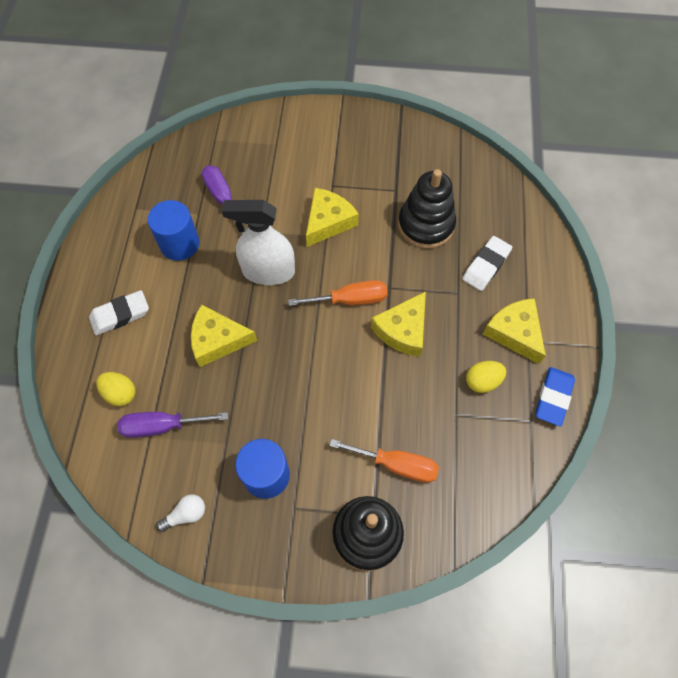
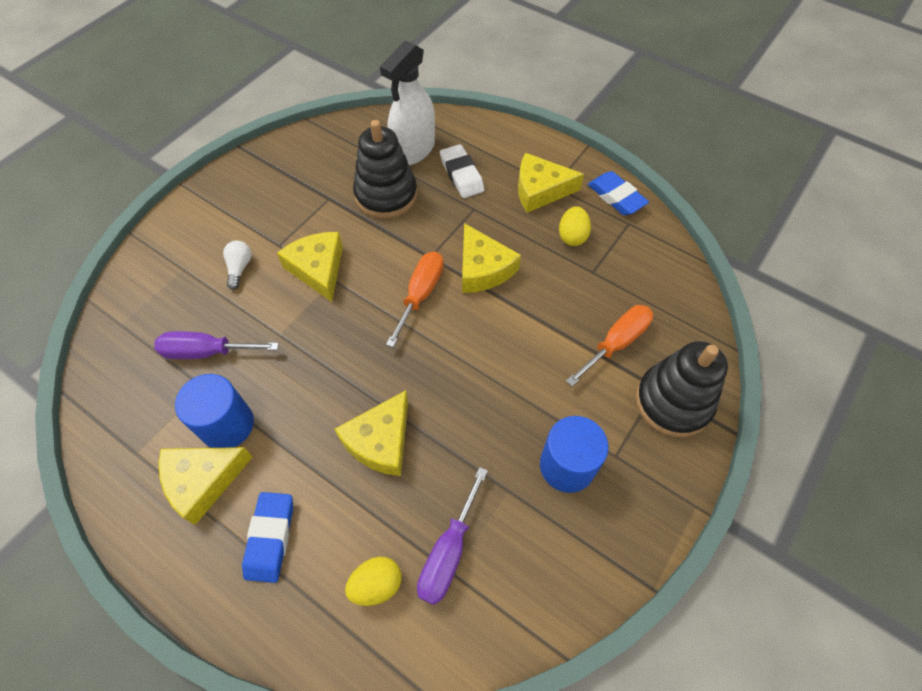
camera: 60 degrees left, 5 degrees down
(120, 315) = (270, 538): white eraser -> blue eraser
(137, 255) = (203, 481): none -> yellow cheese
(186, 514) = (569, 573): white light bulb -> white light bulb (239, 268)
(268, 271) = (333, 351): white spray bottle -> white spray bottle (413, 150)

